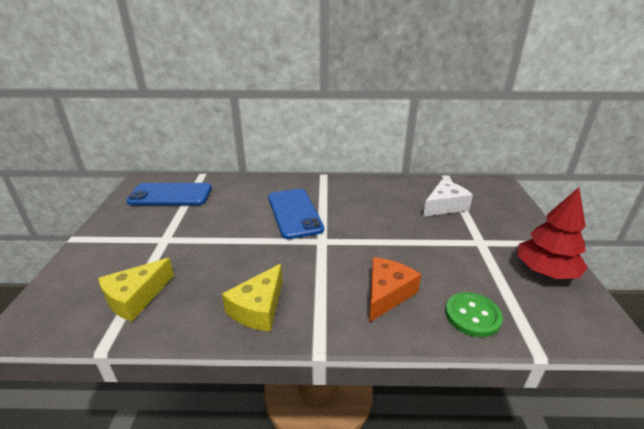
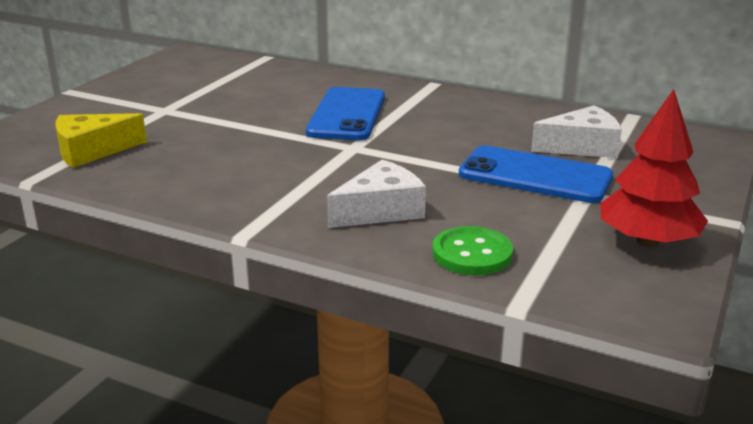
camera: 25 degrees right, 5 degrees down
(170, 195) = (208, 71): blue phone -> blue phone (535, 176)
(258, 308) = (212, 187): yellow cheese -> none
(387, 294) = (381, 210): orange cheese -> white cheese

